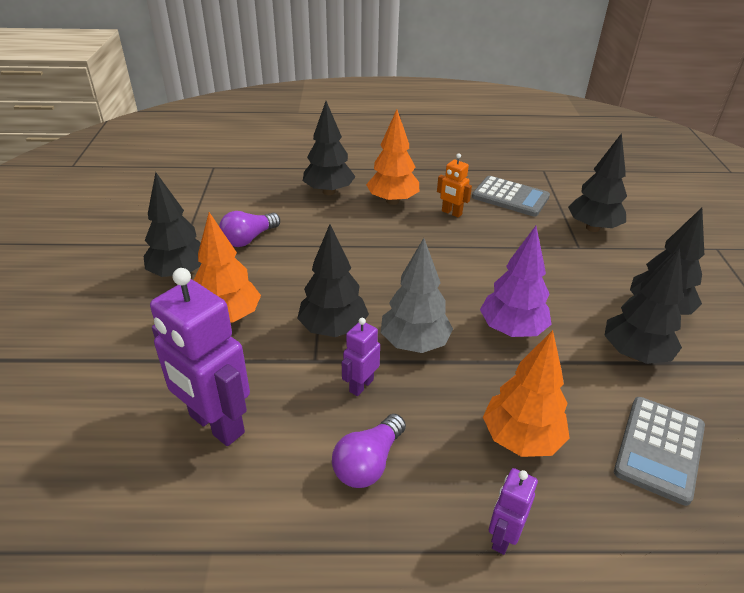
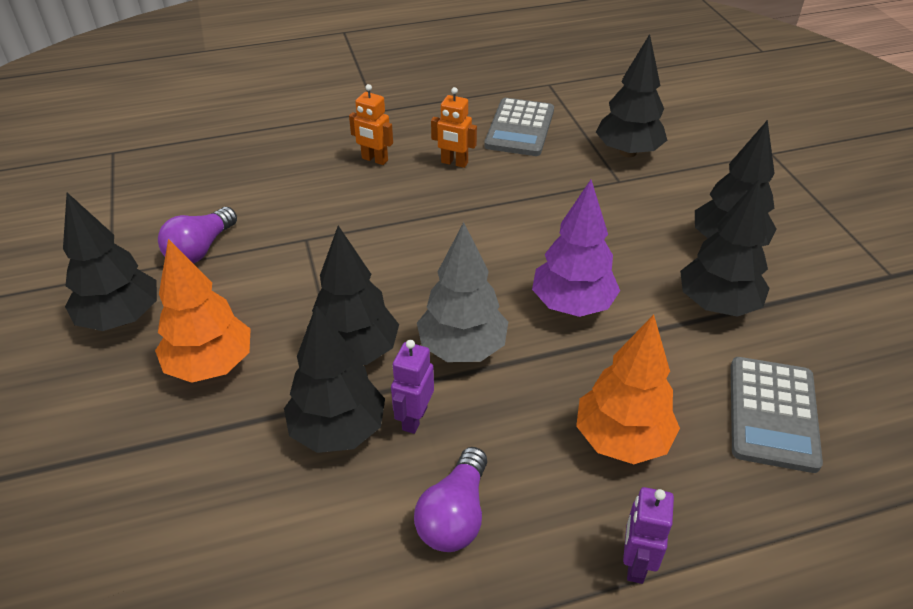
camera: 15 degrees left, 5 degrees up
(216, 424) = (246, 515): purple robot -> none
(329, 192) = (286, 161): black tree -> black tree (338, 430)
(392, 201) = (374, 159): orange tree -> orange robot
(510, 197) = (520, 128): grey calculator -> grey calculator turned 90 degrees clockwise

